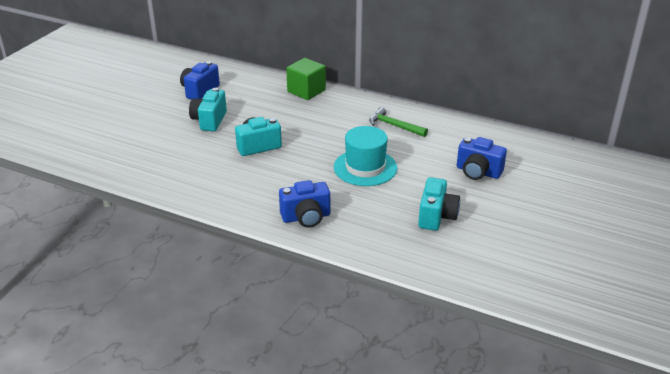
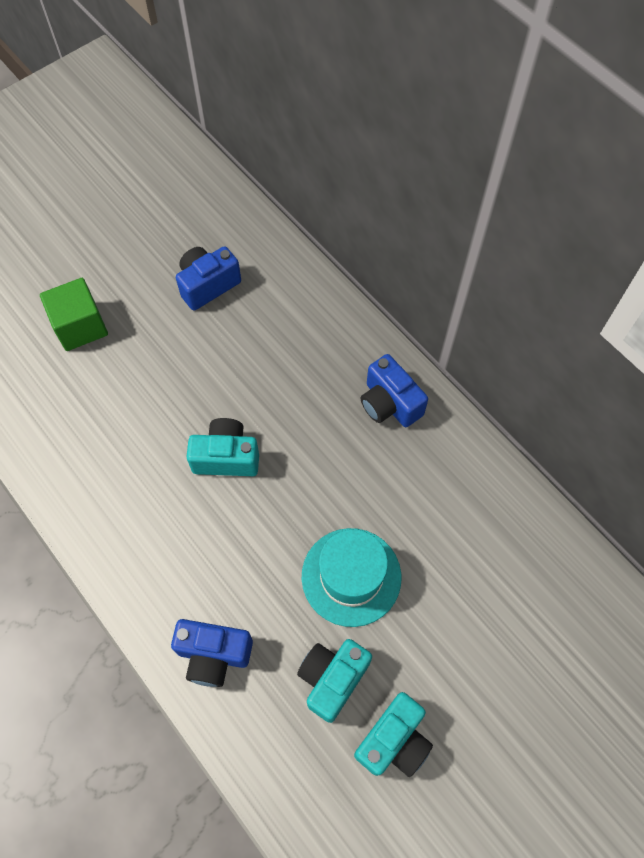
camera: 25 degrees right, 30 degrees up
(209, 121) = (188, 366): turquoise camera -> turquoise camera (332, 679)
(306, 91) = (359, 346): green cube -> green cube (80, 326)
(394, 126) = (446, 491): green hammer -> none
(478, 172) = (512, 664): blue camera -> blue camera (389, 403)

